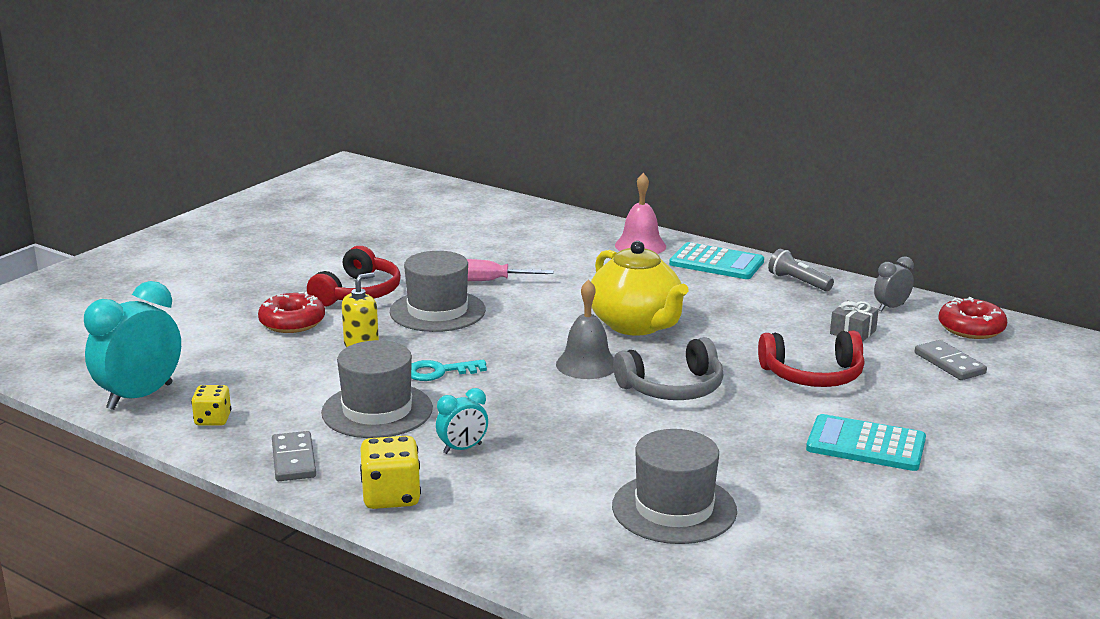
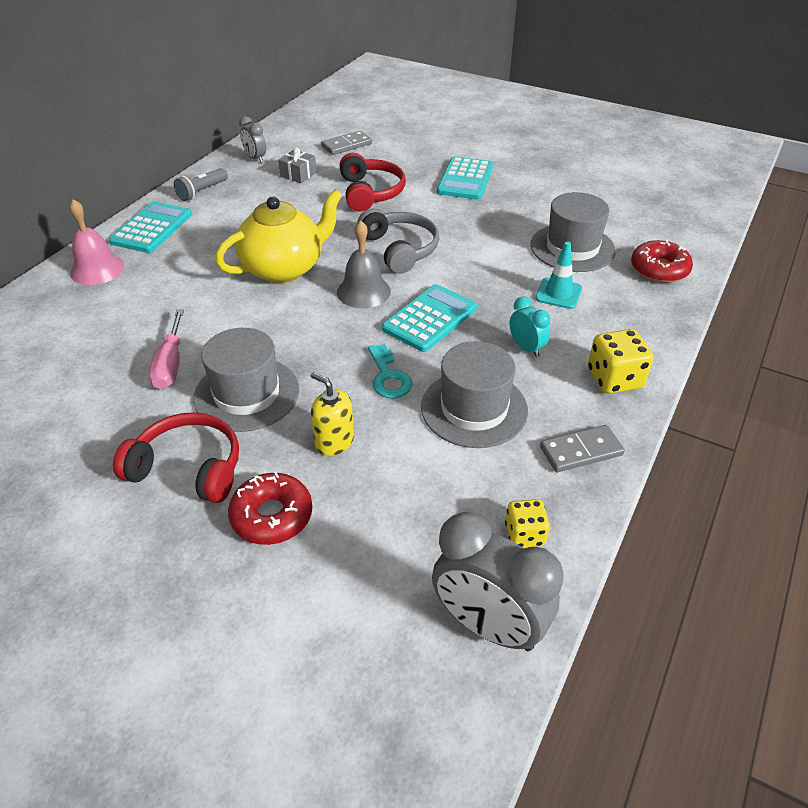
camera: 95 degrees left, 20 degrees up
(140, 396) = (488, 625): turquoise clock -> grey clock
(529, 398) = (430, 318): none -> turquoise calculator
(565, 483) = (558, 293): none -> turquoise traffic cone
(971, 328) = (292, 134): red donut -> red donut (659, 269)

